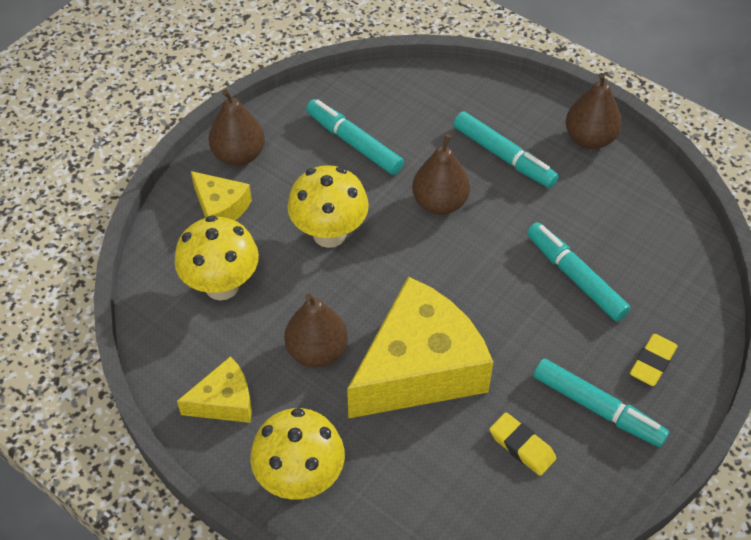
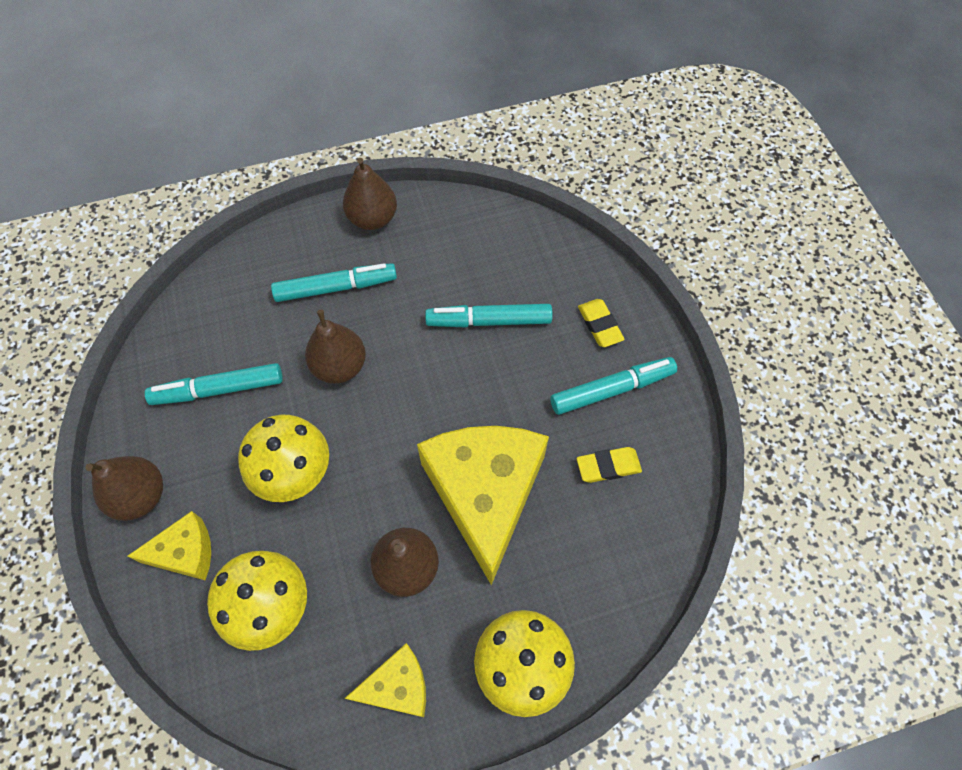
camera: 55 degrees left, 10 degrees up
(224, 401) = (397, 686): yellow cheese -> yellow cheese turned 60 degrees clockwise

